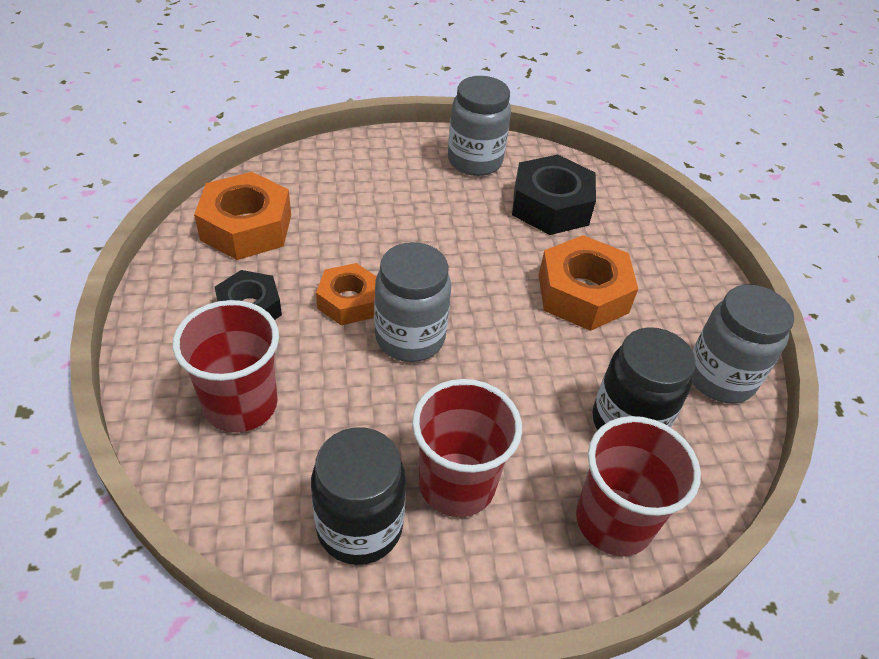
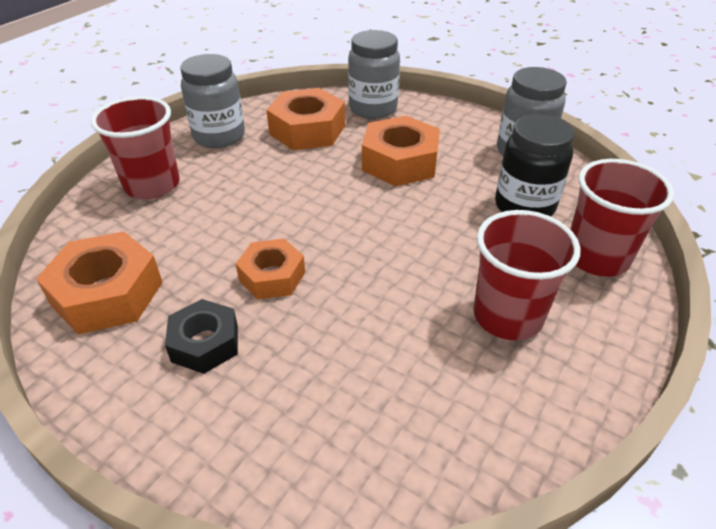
camera: 45 degrees left, 5 degrees down
(241, 404) = (307, 409): red cup -> red cup (152, 185)
(359, 527) = (504, 396): black jar -> none
(410, 338) = (348, 263): grey jar -> grey jar (373, 108)
(551, 206) = (307, 130): black nut -> orange nut

